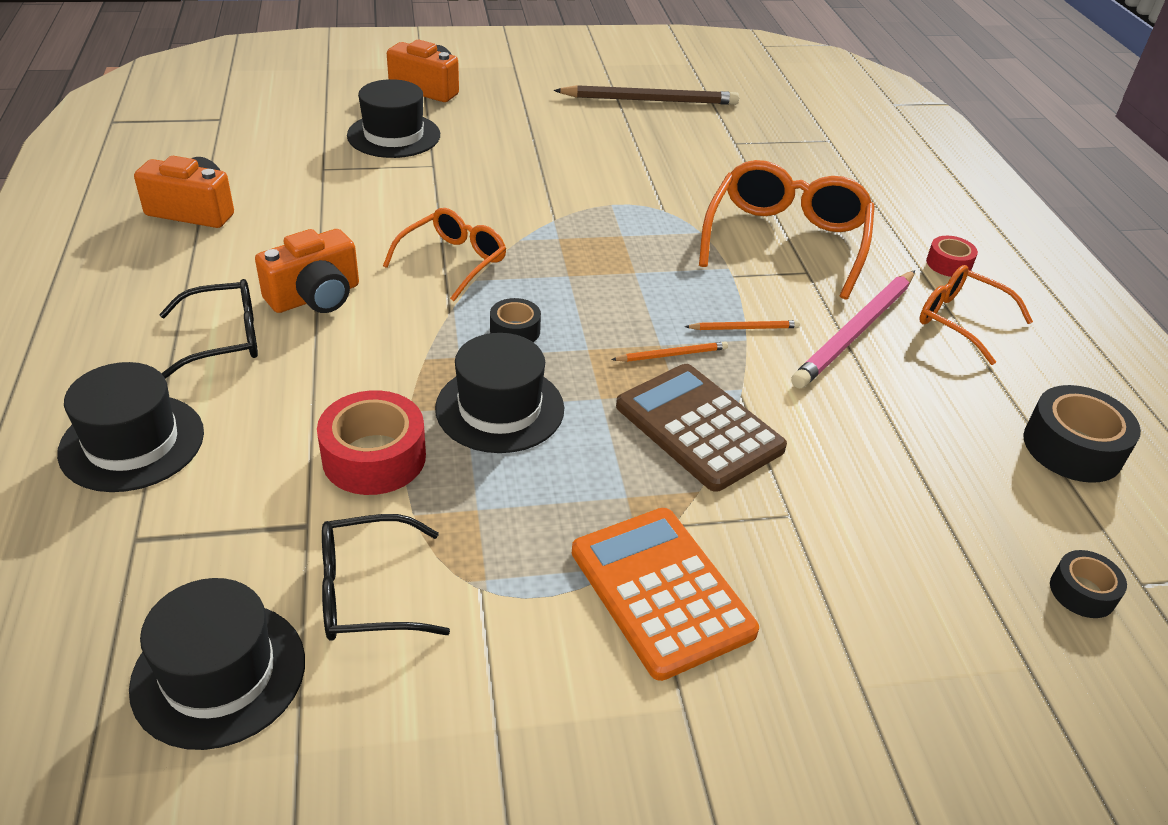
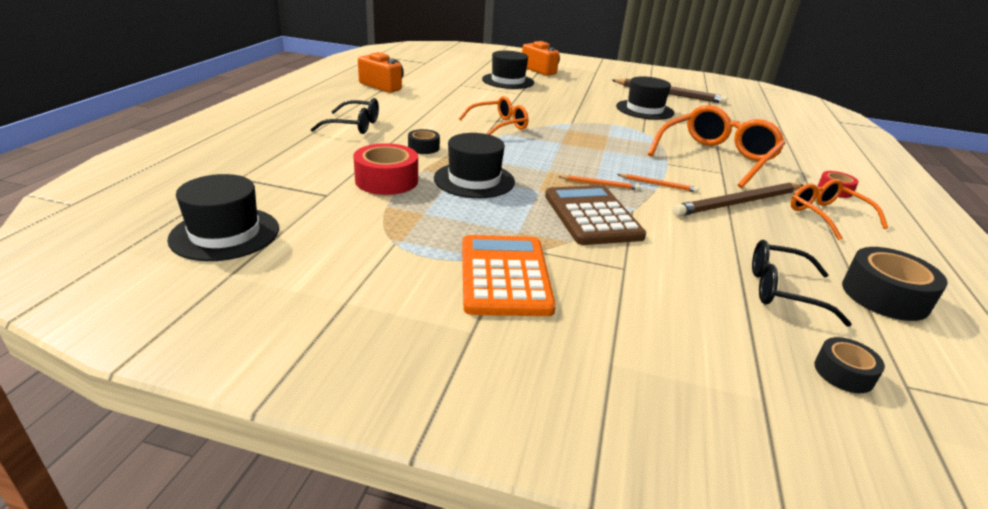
camera: 25 degrees right, 10 degrees down
(132, 442) = (274, 147): black hat -> black hat (644, 110)
(315, 297) = (413, 122): orange camera -> none
(366, 592) = (331, 227): black glasses -> black glasses (781, 290)
(515, 330) = (510, 155): black tape -> black tape (423, 148)
(856, 331) = (739, 203): pink pencil -> brown pencil

